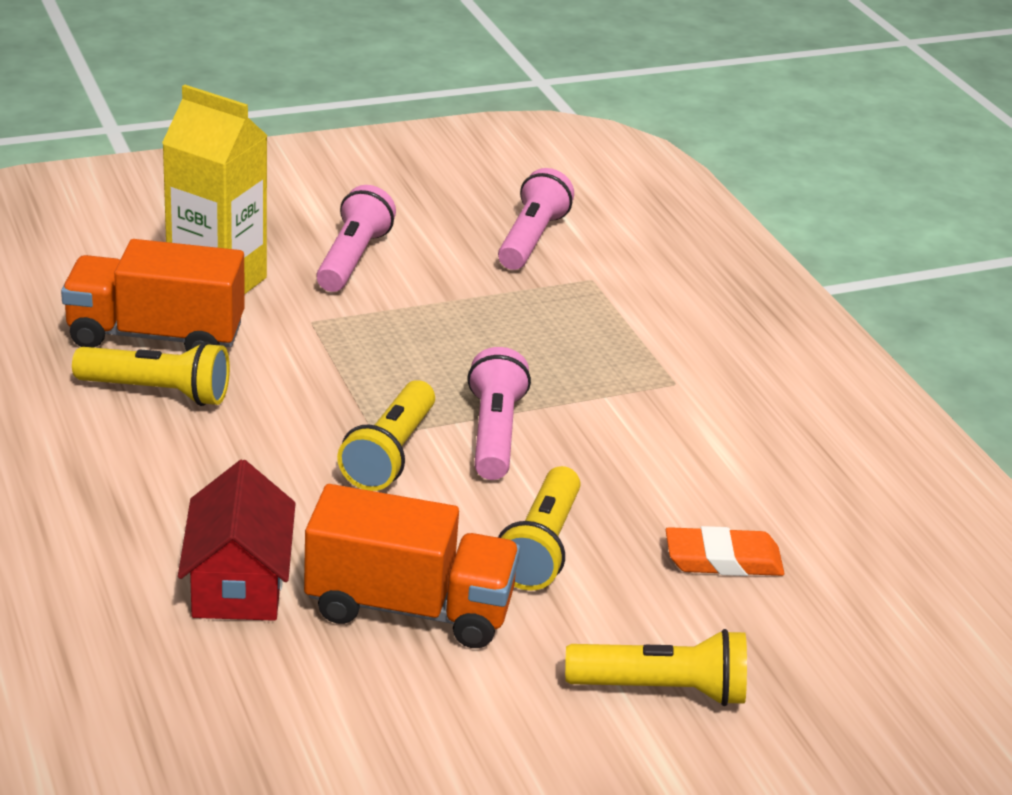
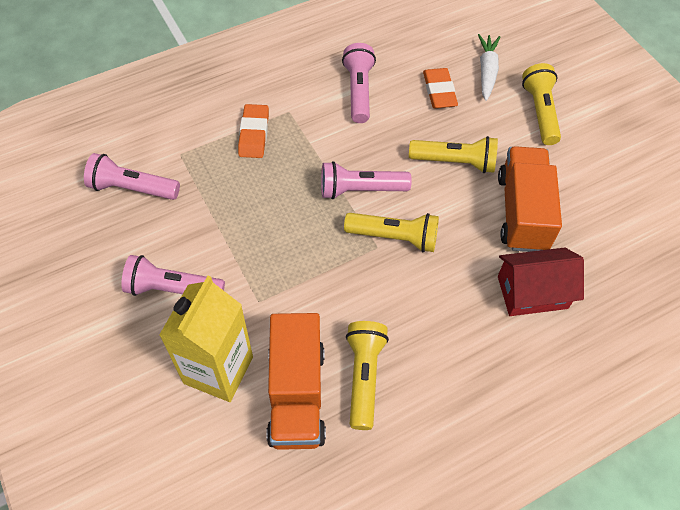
camera: 95 degrees left, 25 degrees up
(627, 345) = (254, 134): none -> orange eraser
(723, 462) = (359, 91): none -> pink flashlight
(781, 635) = (487, 71): none -> white carrot

